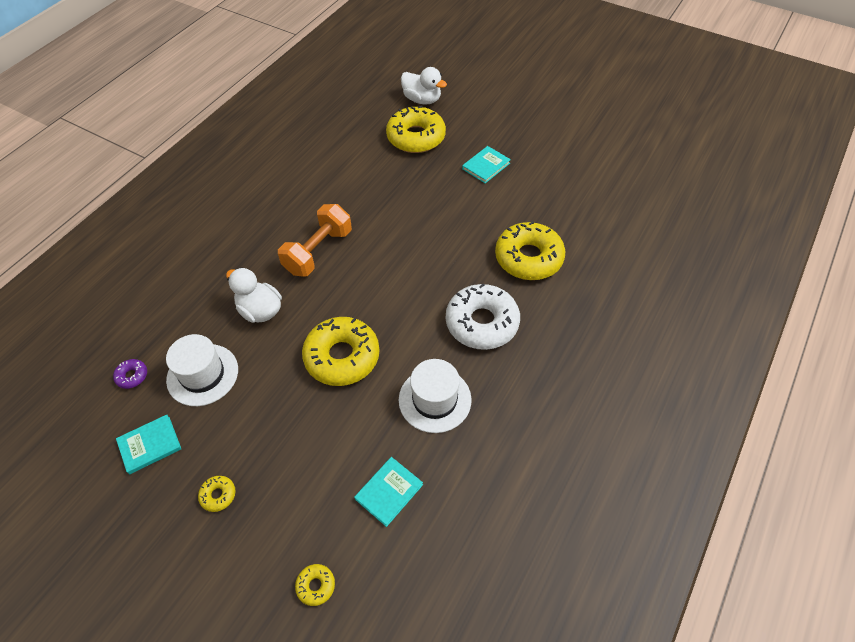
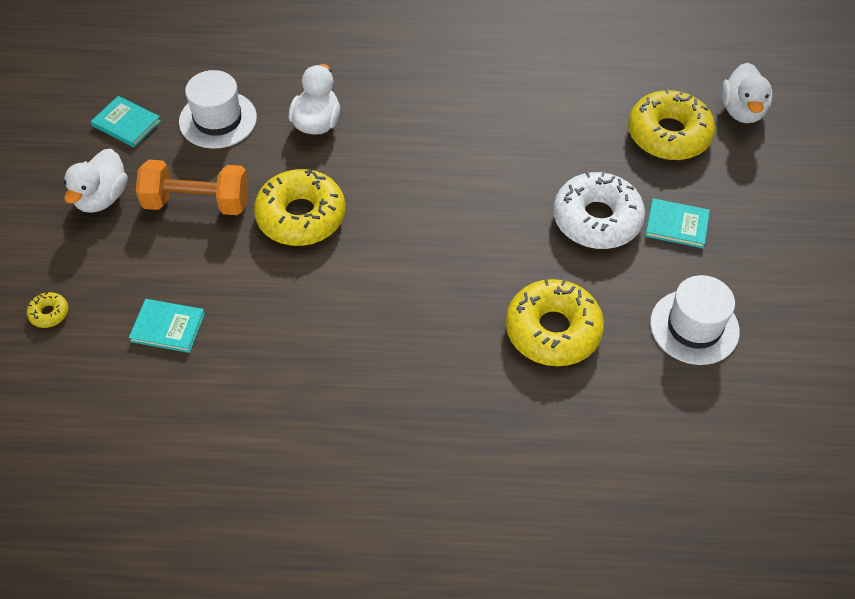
camera: 60 degrees right, 0 degrees up
(132, 376) = (188, 72): purple donut -> none
(218, 495) = (102, 198): yellow donut -> white duck
(318, 251) = (424, 131): orange dumbbell -> orange dumbbell (197, 203)
(435, 399) = (294, 320): white hat -> white hat (694, 327)
(482, 323) = (422, 322): white donut -> white donut (597, 219)

